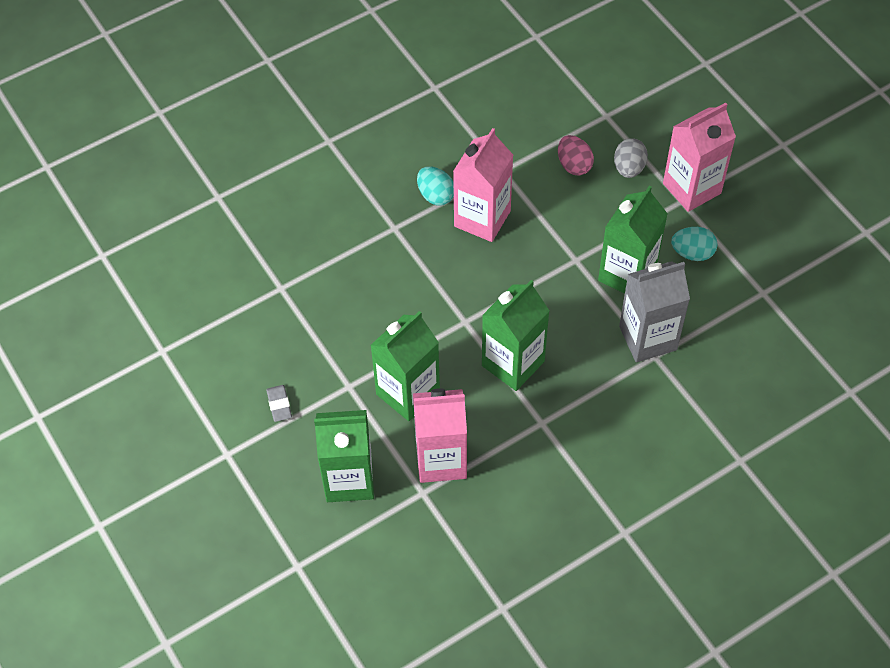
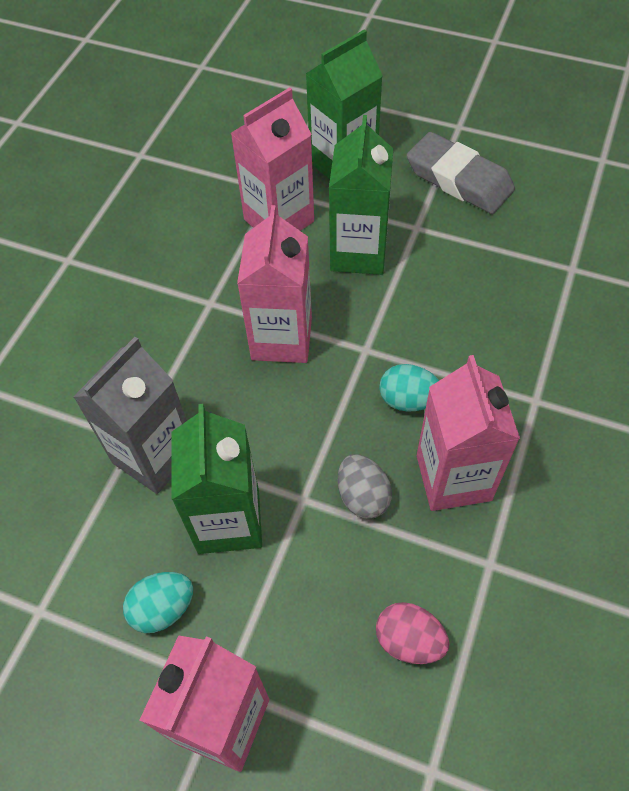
camera: 145 degrees right, 0 degrees up
(279, 405) = (459, 179): grey eraser -> grey eraser, size x2.27
(435, 195) = (533, 471): turquoise egg -> turquoise egg (408, 400)
(513, 363) = (281, 338): green carton -> pink carton
(629, 168) = (332, 691): grey egg -> grey egg (363, 496)

